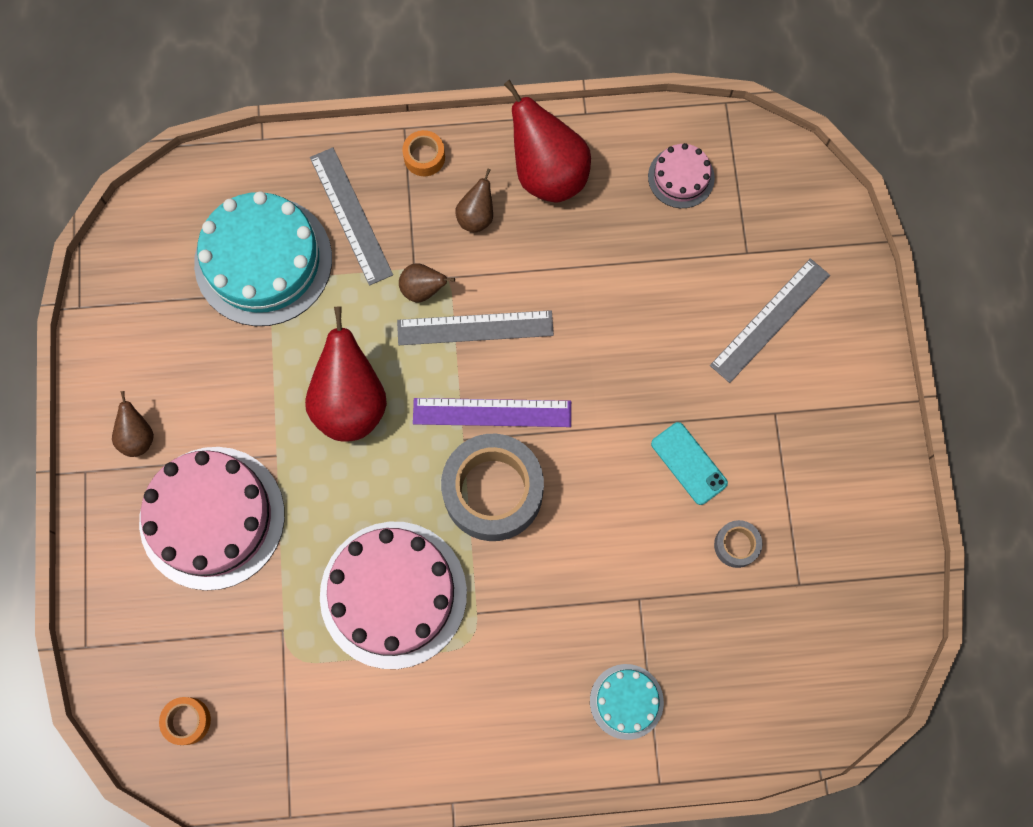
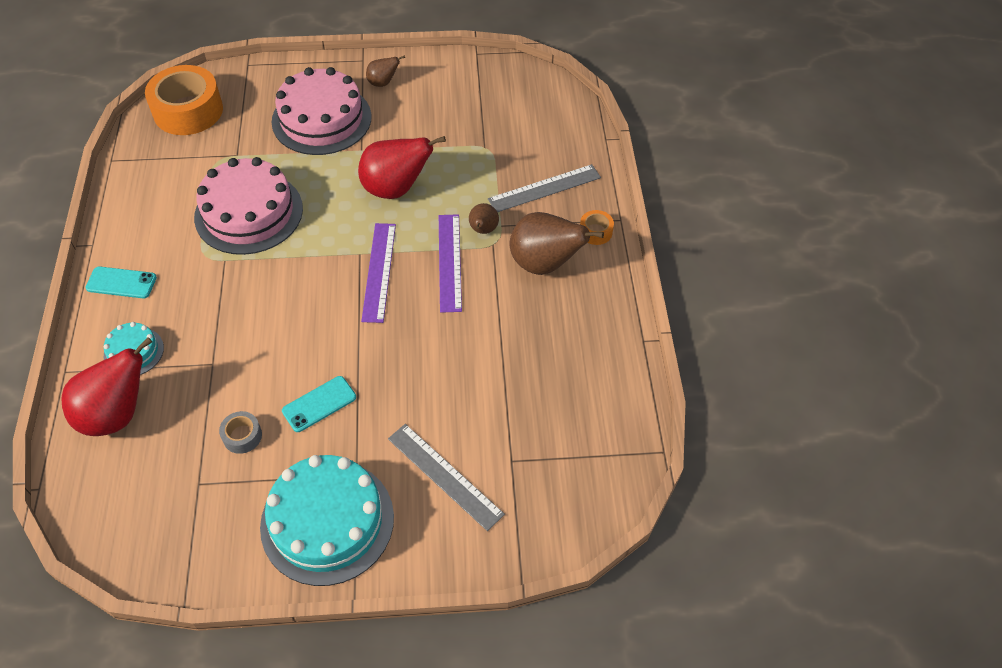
camera: 90 degrees right, 20 degrees down
(187, 721) = (188, 111): orange tape -> orange tape, size x2.25
(263, 261) = (508, 141): turquoise cake -> turquoise cake (327, 521)
(475, 328) = (449, 262): grey ruler -> purple ruler
(476, 217) = (544, 264): brown pear -> brown pear, size x1.99
(493, 491) = (315, 271): grey tape -> none
(518, 744) = (121, 283): none -> turquoise phone
(547, 173) = (585, 312): red pear -> red pear (117, 414)
(681, 177) = (585, 411): pink cake -> none

